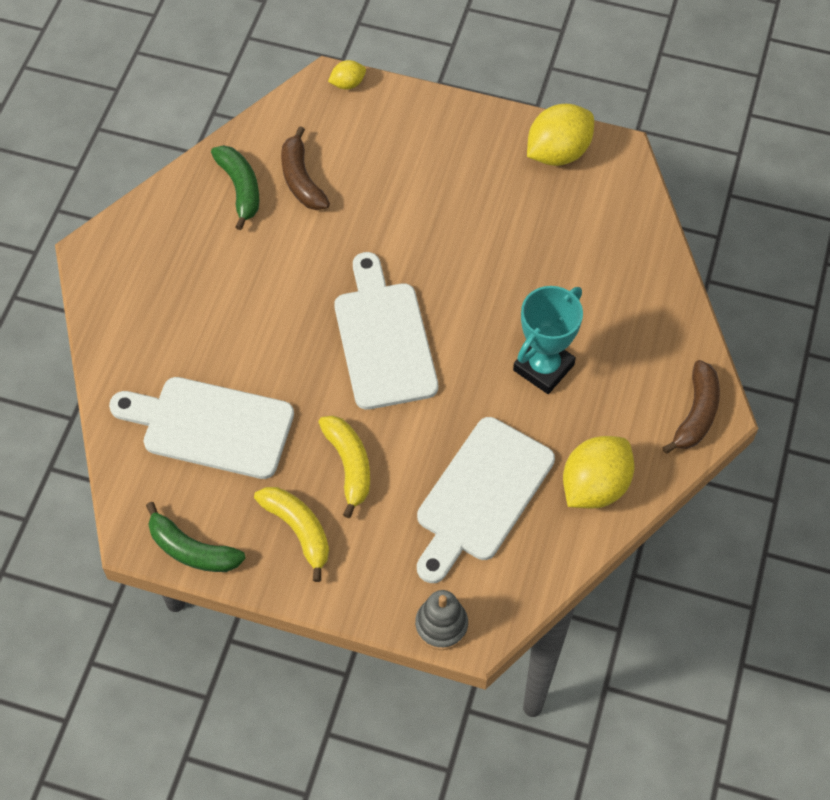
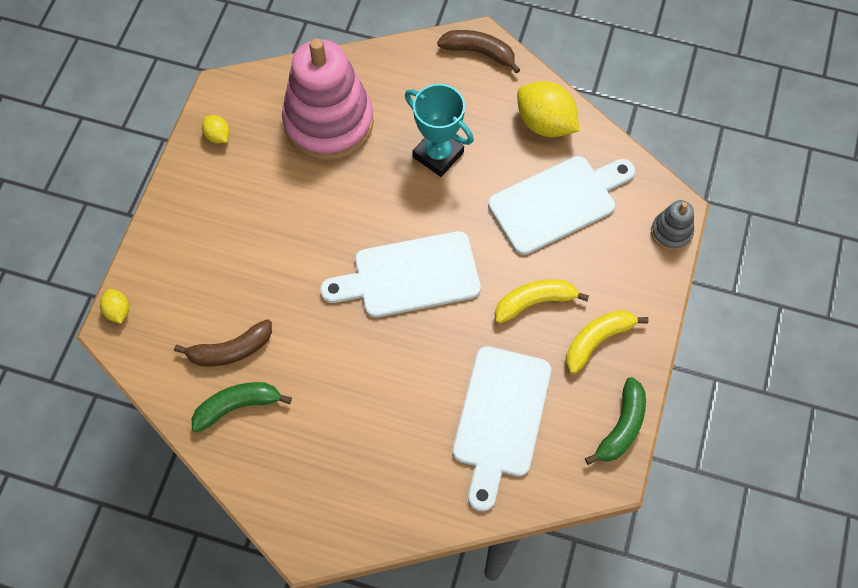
camera: 90 degrees left, 5 degrees up
(481, 495) = (557, 202): white cutting board -> white cutting board turned 60 degrees counterclockwise
(558, 152) = (218, 136): yellow lemon -> yellow lemon, size x0.50
(582, 256) = (328, 122): none -> pink stacking toy

